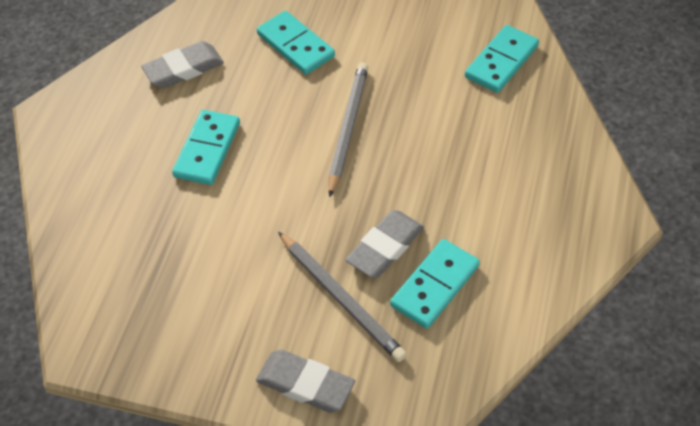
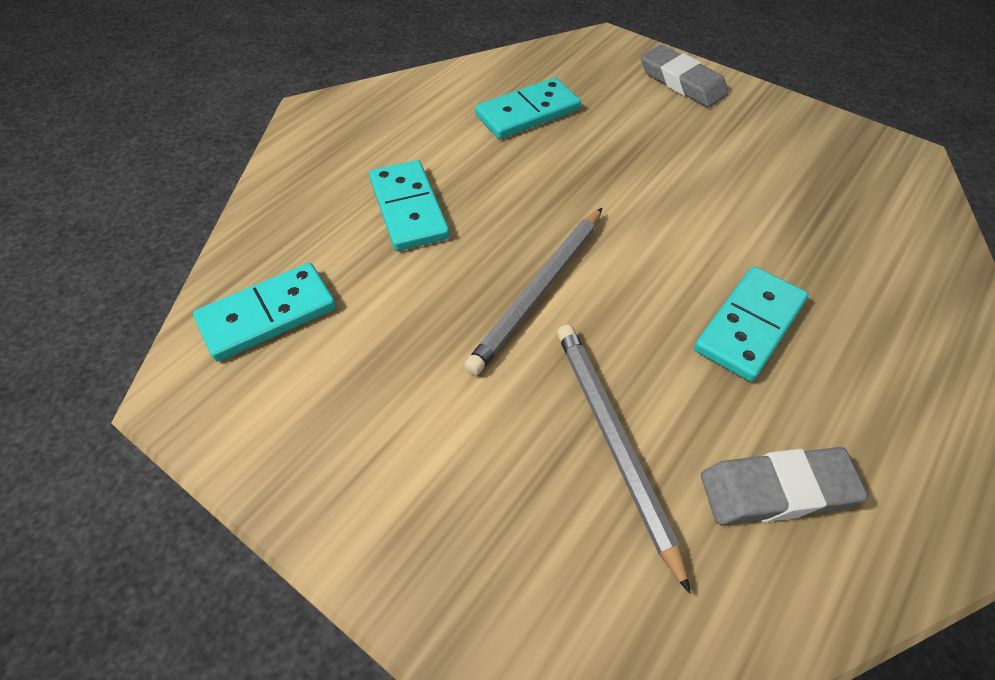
camera: 160 degrees left, 0 degrees up
(296, 45) = (560, 465): turquoise domino -> turquoise domino (408, 209)
(341, 298) = (625, 127): grey pencil -> grey pencil (613, 442)
(385, 247) = (559, 154): grey eraser -> none

